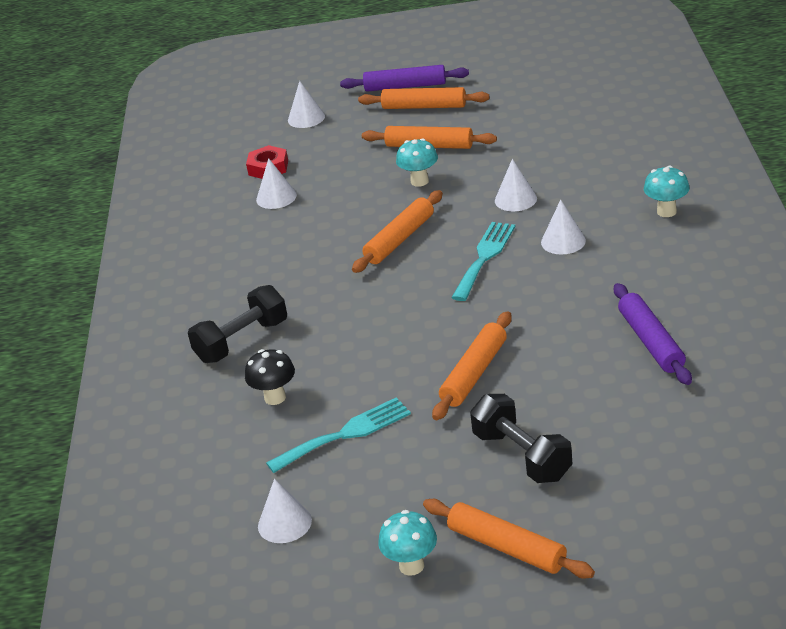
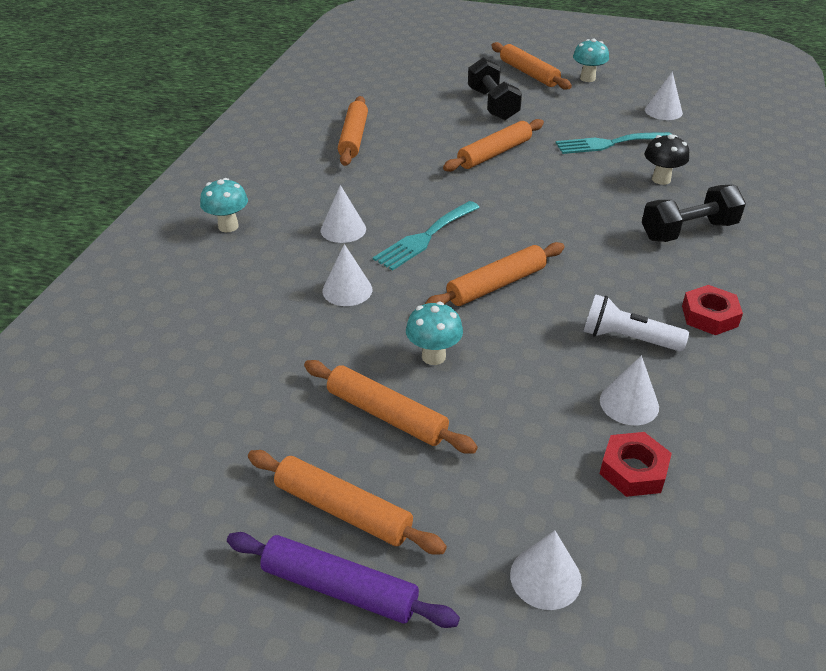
camera: 165 degrees left, 5 degrees up
(222, 269) = (709, 316): none -> red nut
(284, 234) = (627, 338): none -> white flashlight
(651, 342) = (353, 138): purple rolling pin -> orange rolling pin

